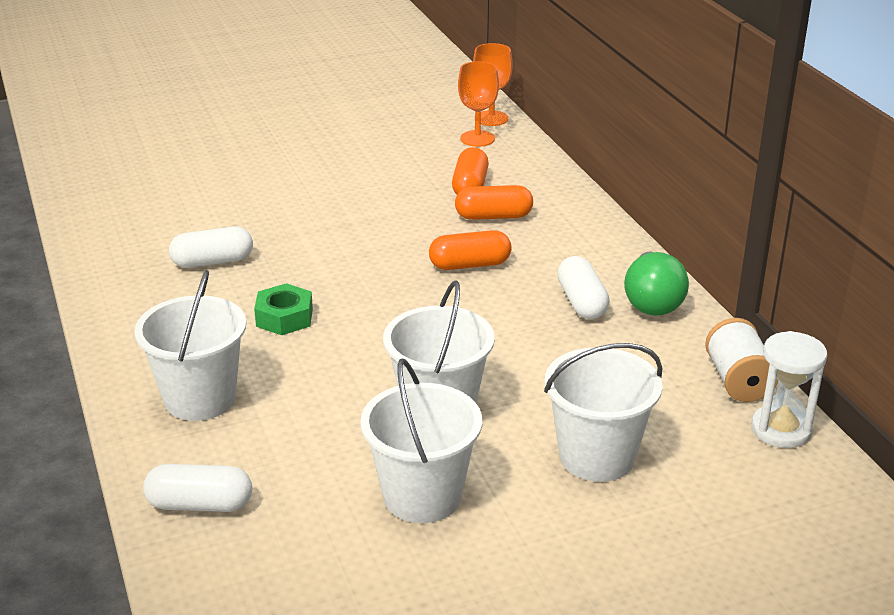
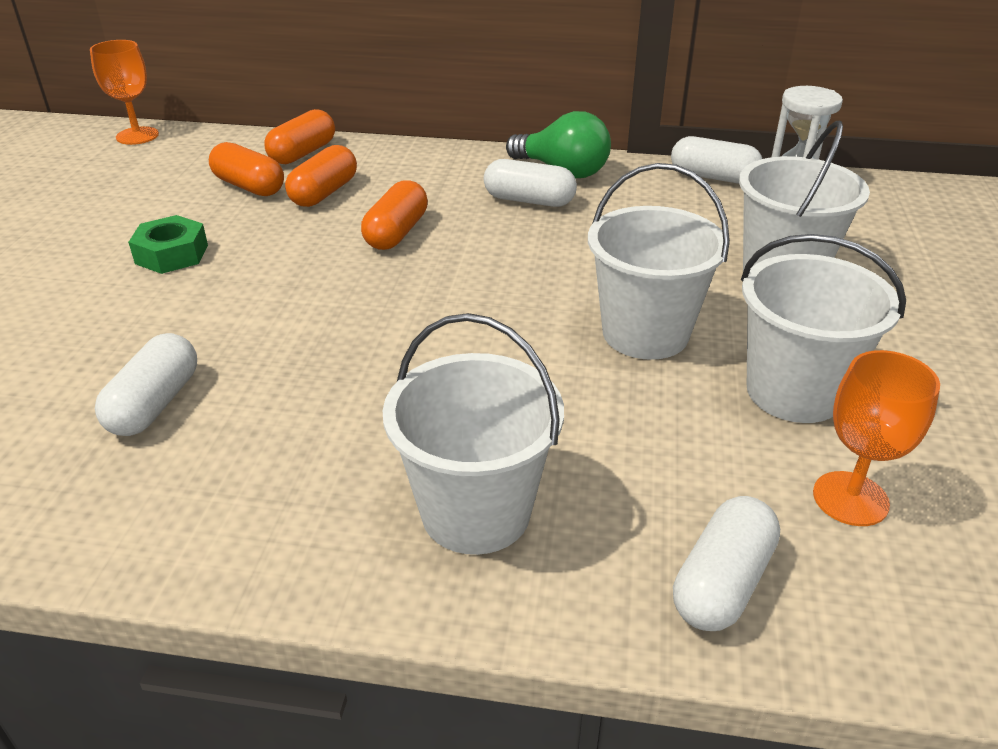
camera: 60 degrees left, 5 degrees up
(284, 317) = (360, 383): green nut -> green nut (172, 254)
(477, 138) = (163, 154): orange goblet -> orange goblet (850, 498)
(542, 185) = (303, 153): none -> orange capsule
(738, 381) = (713, 177): white spool -> white capsule

